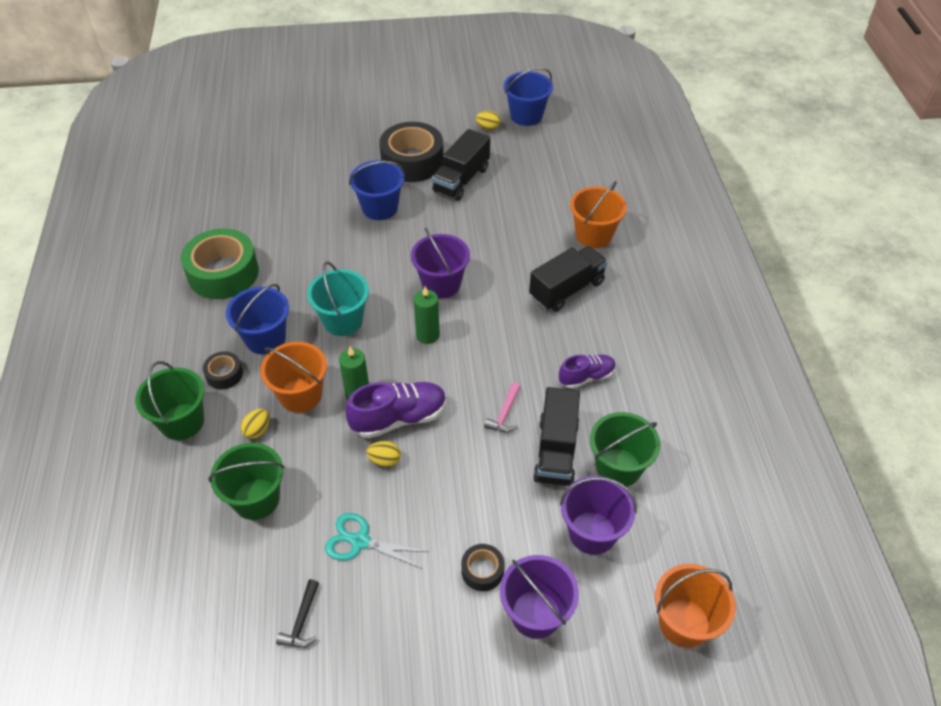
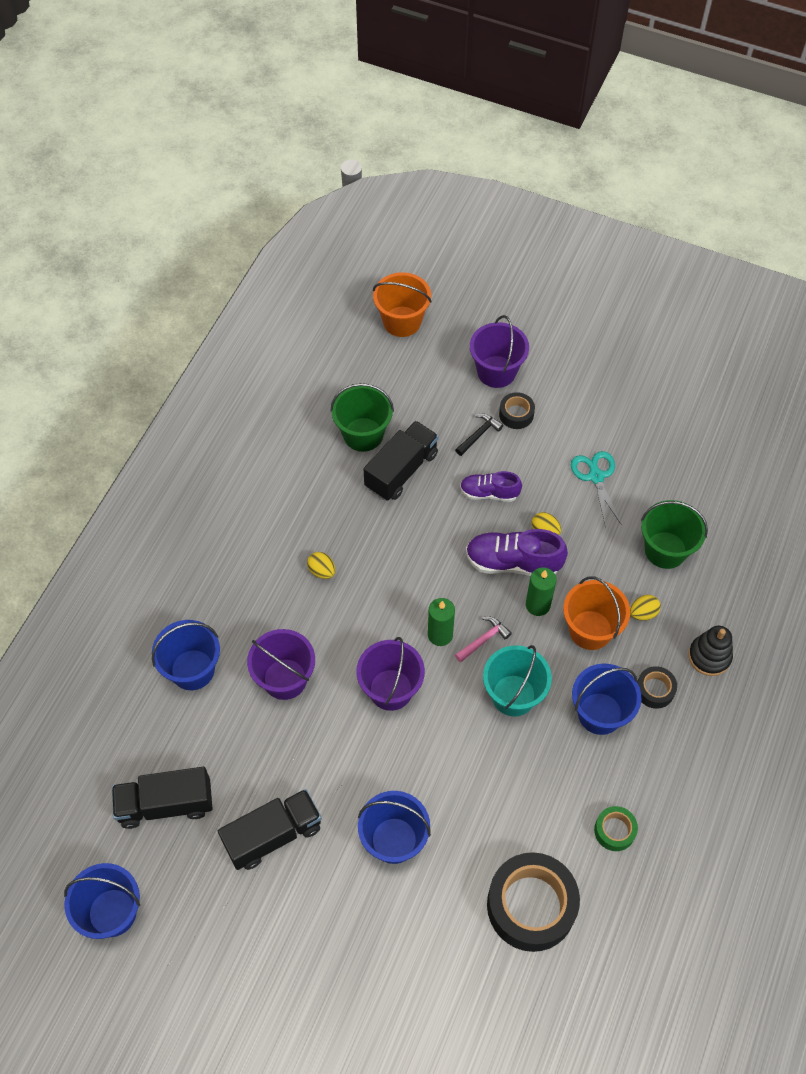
camera: 150 degrees left, 10 degrees up
(182, 422) = (709, 656): green bucket -> black stacking toy
(223, 273) = (614, 831): green tape -> green tape, size x0.47
(302, 621) = (663, 443): black hammer -> black hammer (479, 434)
(360, 541) = (596, 477): turquoise scissors -> turquoise scissors turned 150 degrees counterclockwise
(412, 161) = (310, 904): black tape -> black tape (531, 906)
(488, 128) = (177, 916): yellow egg -> yellow egg (322, 571)
(505, 414) = (421, 521): pink hammer -> pink hammer (483, 640)
(566, 289) = (273, 617): black truck -> black truck (166, 804)
(586, 377) = (327, 519): purple shoe -> purple shoe (489, 493)
(592, 533) = (419, 401): purple bucket -> purple bucket (285, 679)
(593, 235) = (192, 670): orange bucket -> blue bucket

